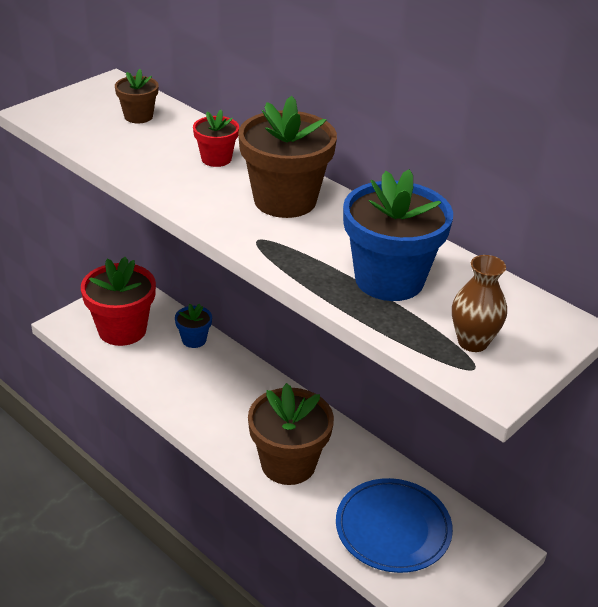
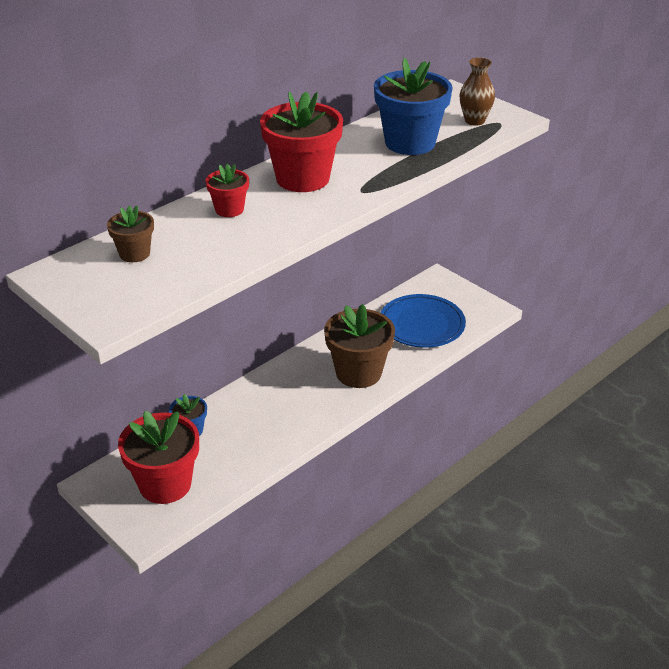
camera: 85 degrees left, 0 degrees up
(285, 200) = (302, 178): brown flower pot -> red flower pot

